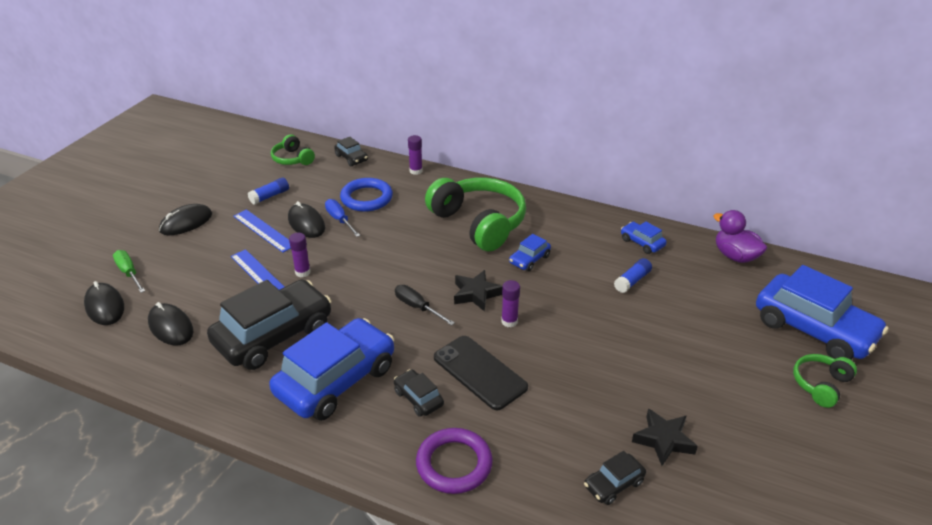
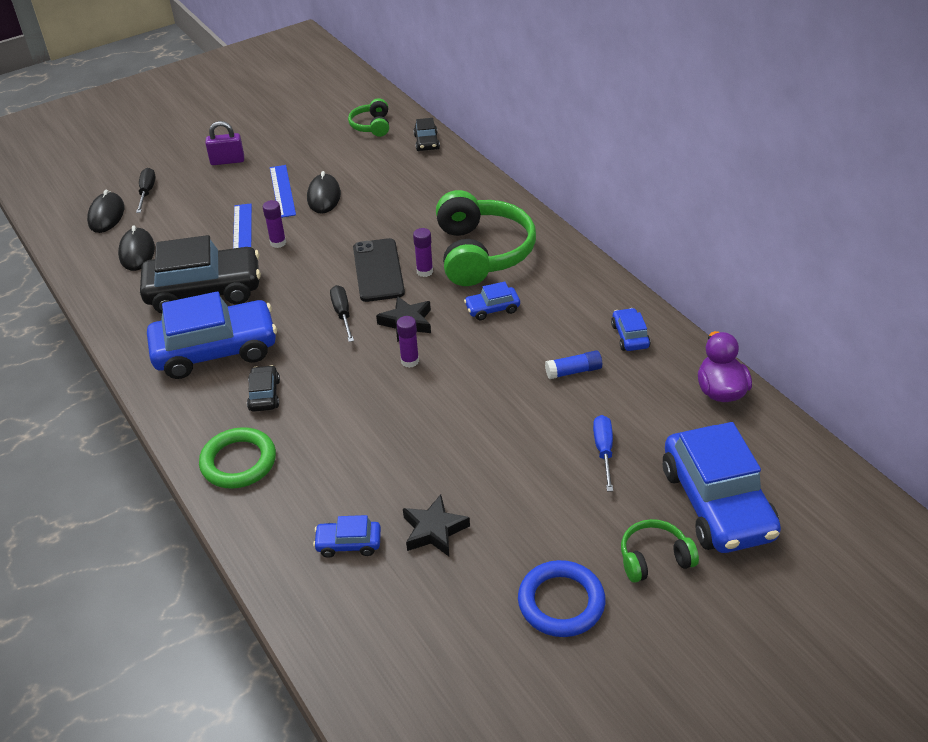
camera: 35 degrees right, 5 degrees up
(129, 273) = (147, 192): green screwdriver -> black screwdriver
(186, 223) = (227, 161): black mouse -> purple padlock
(269, 196) = (317, 158): blue glue stick -> none
(340, 220) = (355, 203): blue screwdriver -> blue screwdriver (603, 451)
(366, 198) = (400, 189): blue ring -> blue ring (561, 602)
(416, 171) = (475, 176): purple glue stick -> purple glue stick (424, 271)
(454, 464) = (238, 462): purple ring -> green ring
(480, 372) = (336, 395): black phone -> black phone (378, 270)
(613, 484) = (348, 543): black car -> blue car

